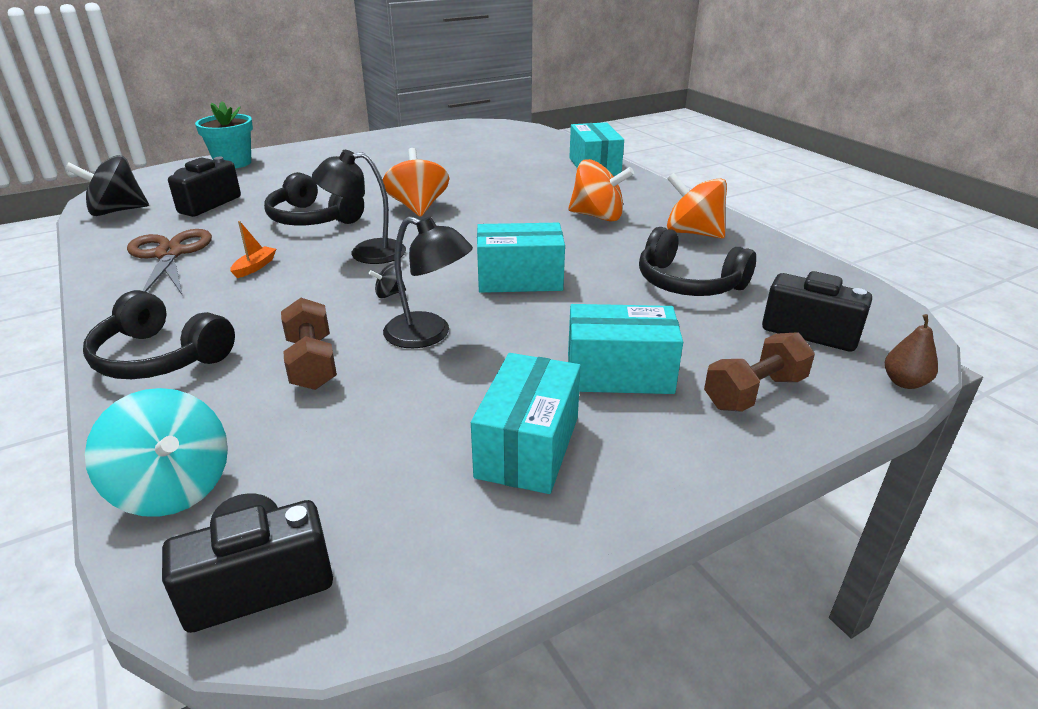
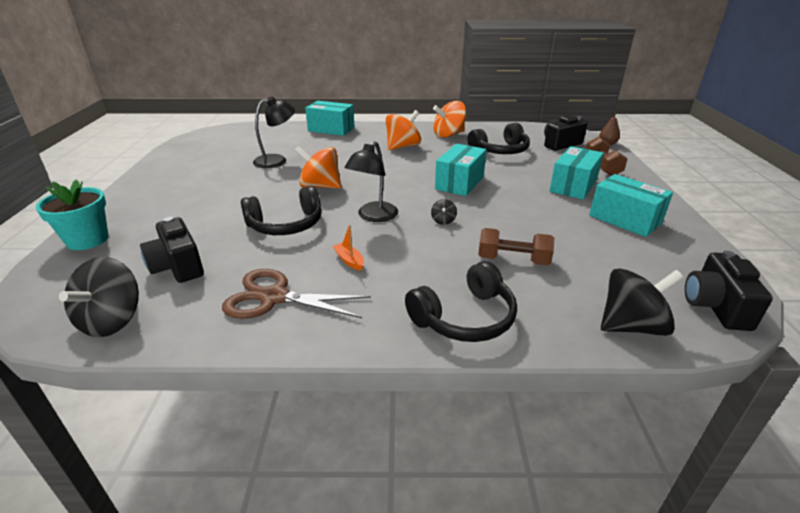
camera: 60 degrees left, 0 degrees up
(173, 488) = (631, 326): turquoise spinning top -> black spinning top
(429, 335) = (504, 219): black lamp -> black lamp (277, 160)

